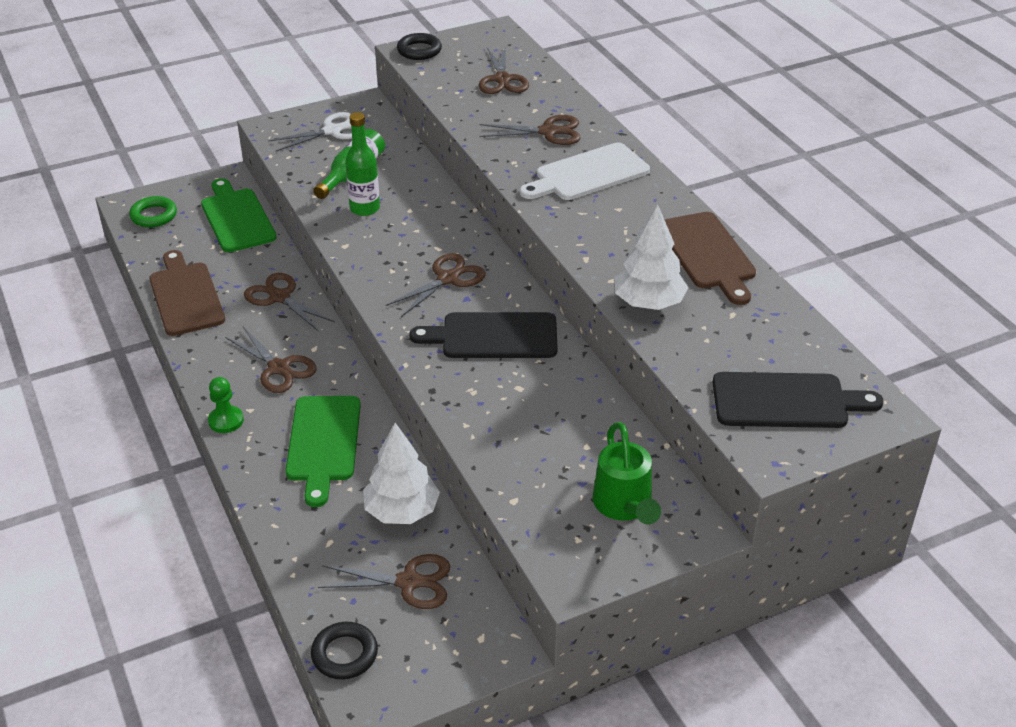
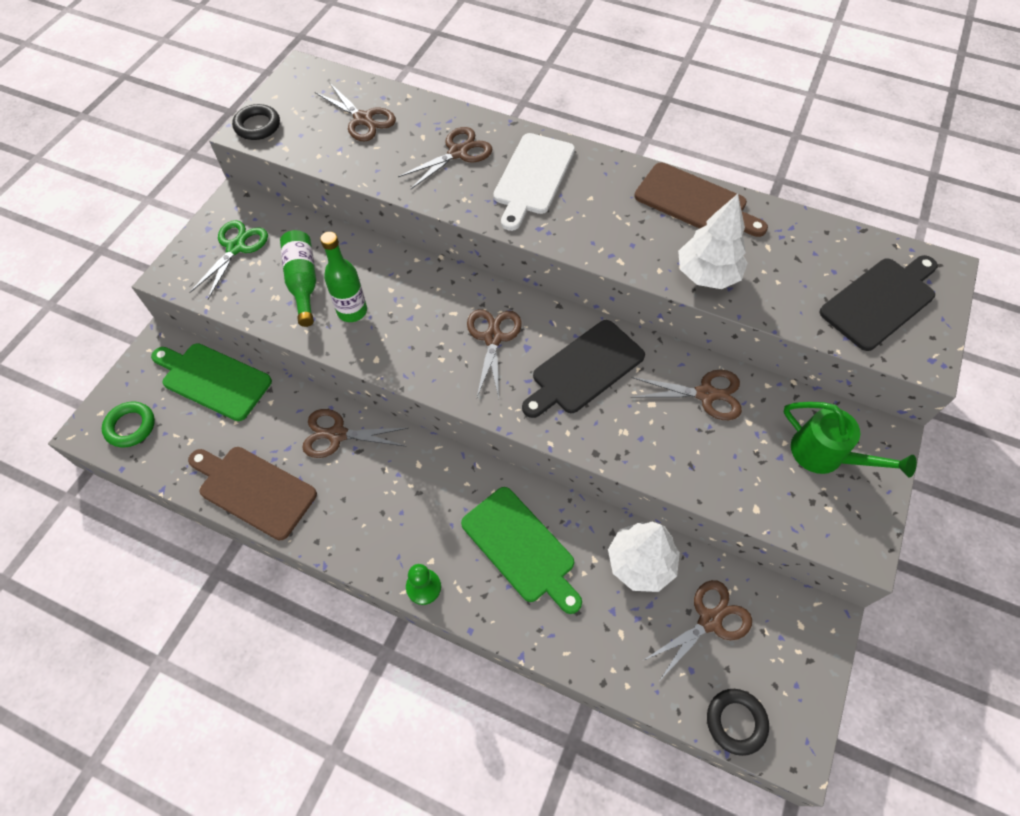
camera: 40 degrees left, 20 degrees up
(279, 368) = (411, 504): brown scissors -> brown scissors (705, 394)
(332, 131) = (236, 247): white scissors -> green scissors

